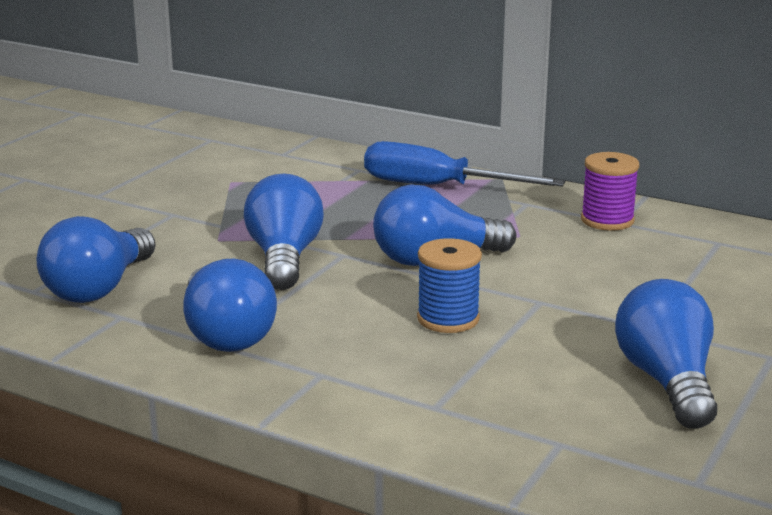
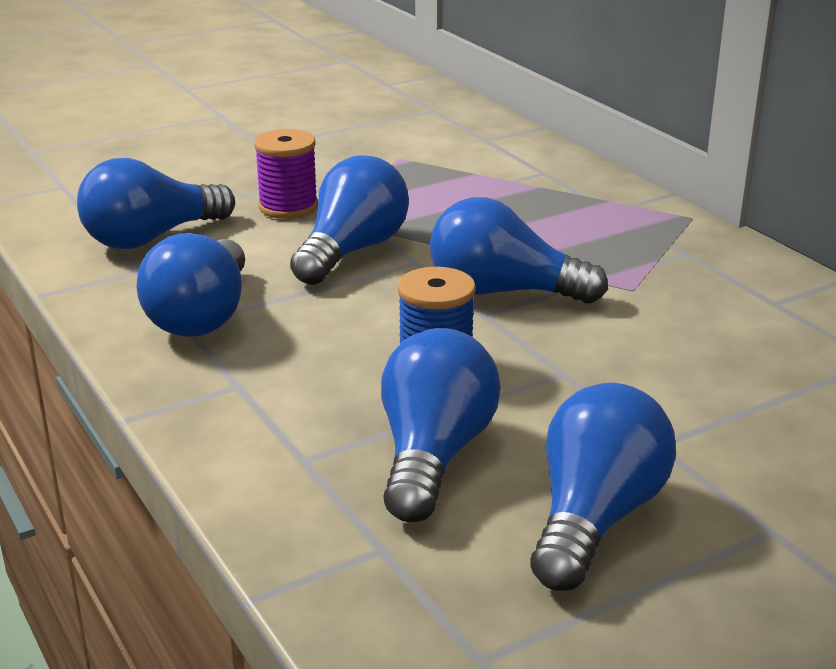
camera: 30 degrees right, 5 degrees up
(437, 186) = (605, 210): blue screwdriver -> none
(521, 377) = (433, 455): none -> blue light bulb
(607, 220) = (760, 297): purple spool -> purple spool (288, 207)

